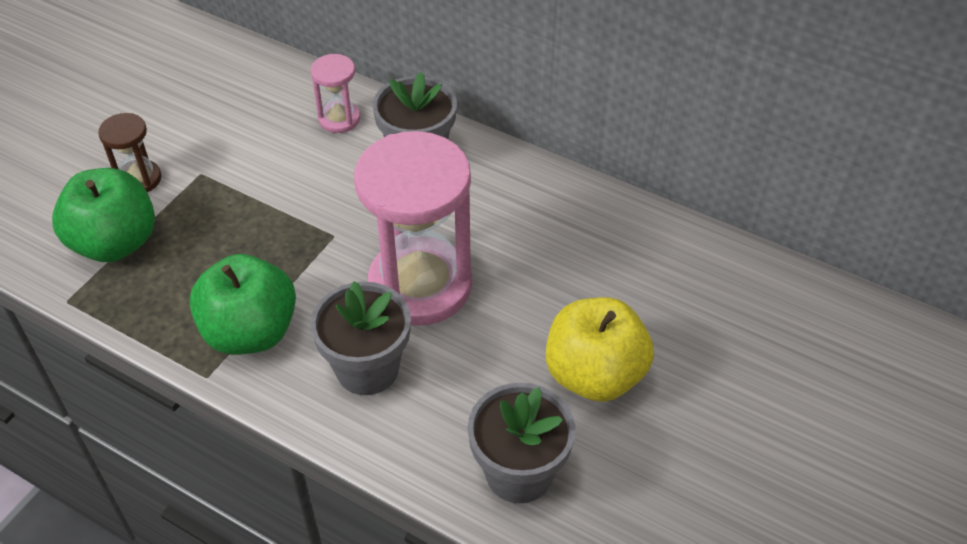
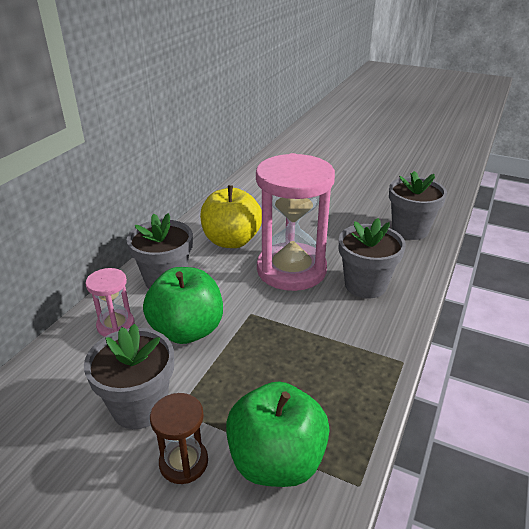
camera: 95 degrees left, 15 degrees down
(213, 146) = (139, 406): none -> grey flower pot
(250, 332) = (354, 344): green apple -> green apple (187, 330)
(594, 375) = (339, 211): yellow apple -> yellow apple (231, 241)

